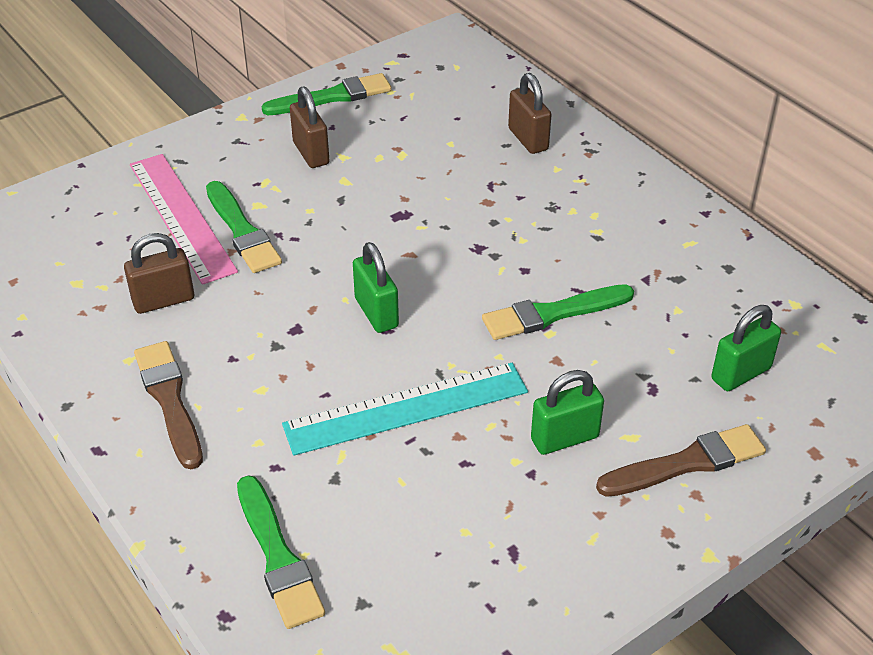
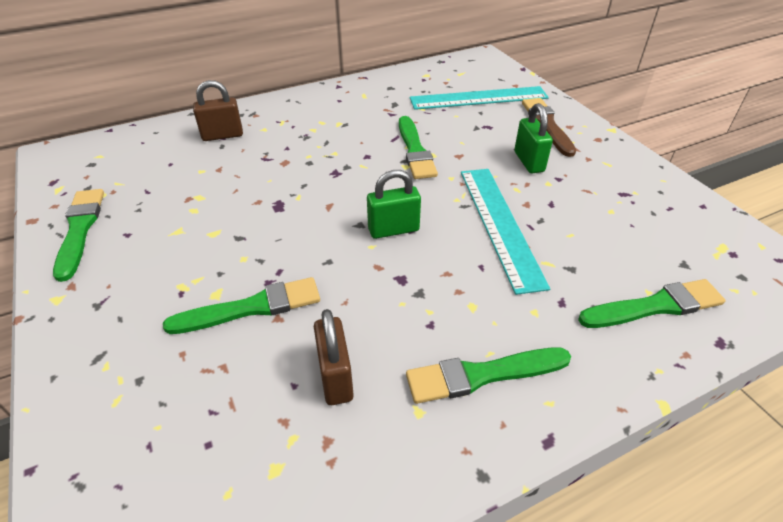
camera: 80 degrees left, 0 degrees up
(169, 400) = (482, 375): brown brush -> green brush
(181, 216) = (202, 358): pink ruler -> none
(311, 153) = (159, 251): brown padlock -> none
(741, 374) = (479, 98): green padlock -> turquoise ruler

